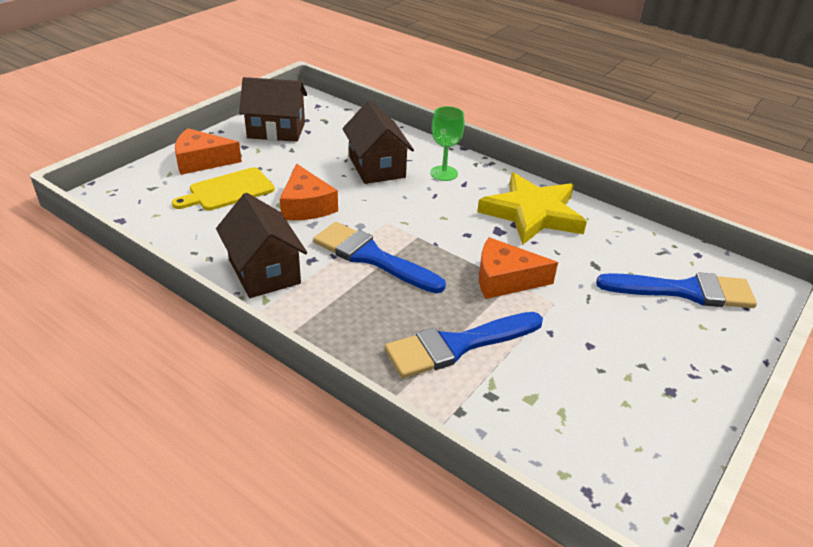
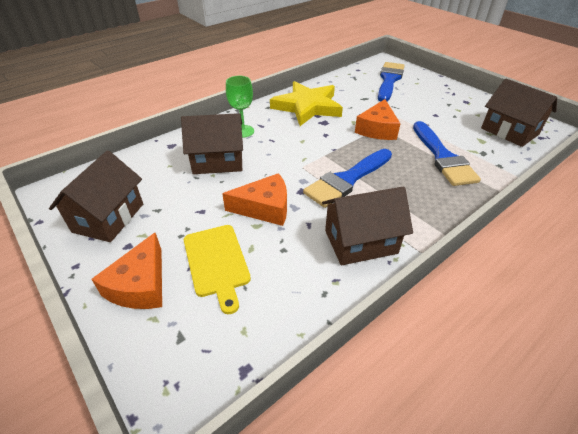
camera: 75 degrees left, 5 degrees up
(584, 442) = (509, 131): none -> brown house

